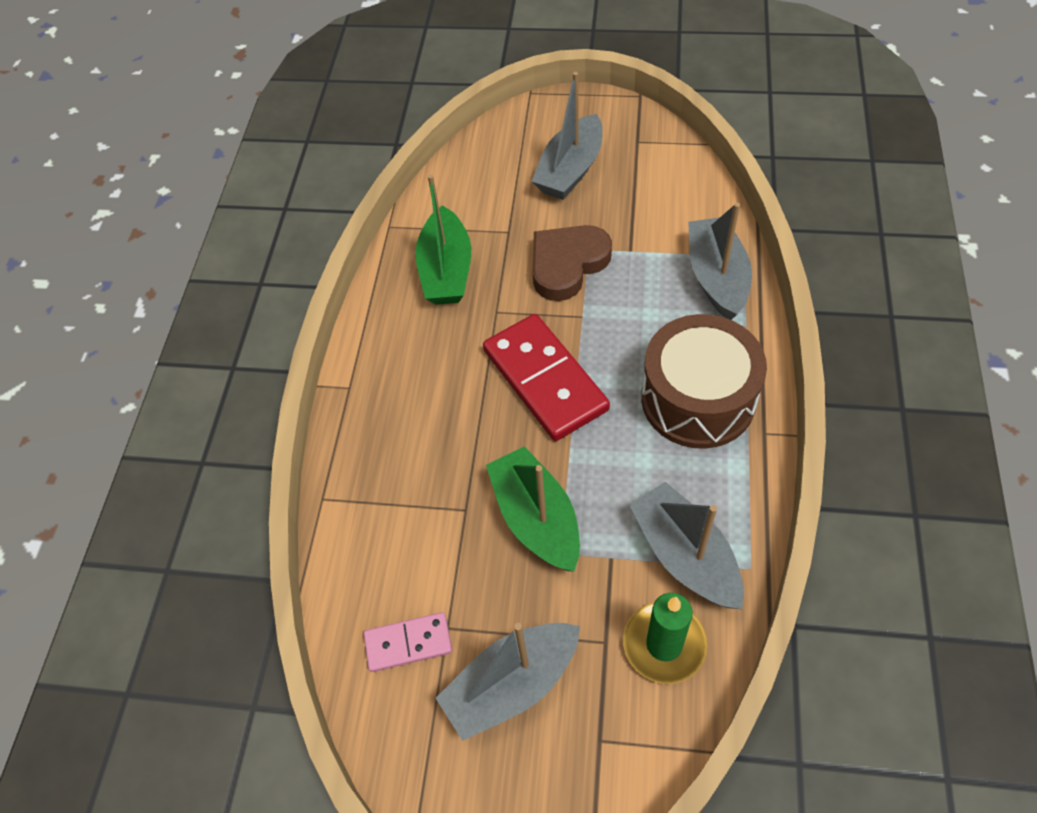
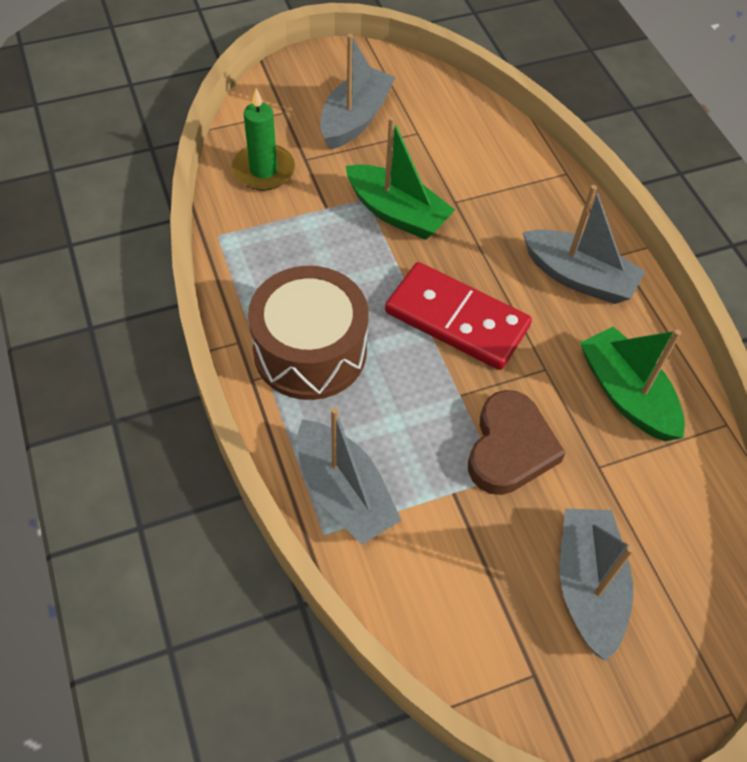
camera: 145 degrees right, 0 degrees up
(408, 643) = (437, 117): pink domino -> none
(685, 555) = (271, 226): grey boat -> grey boat (578, 277)

